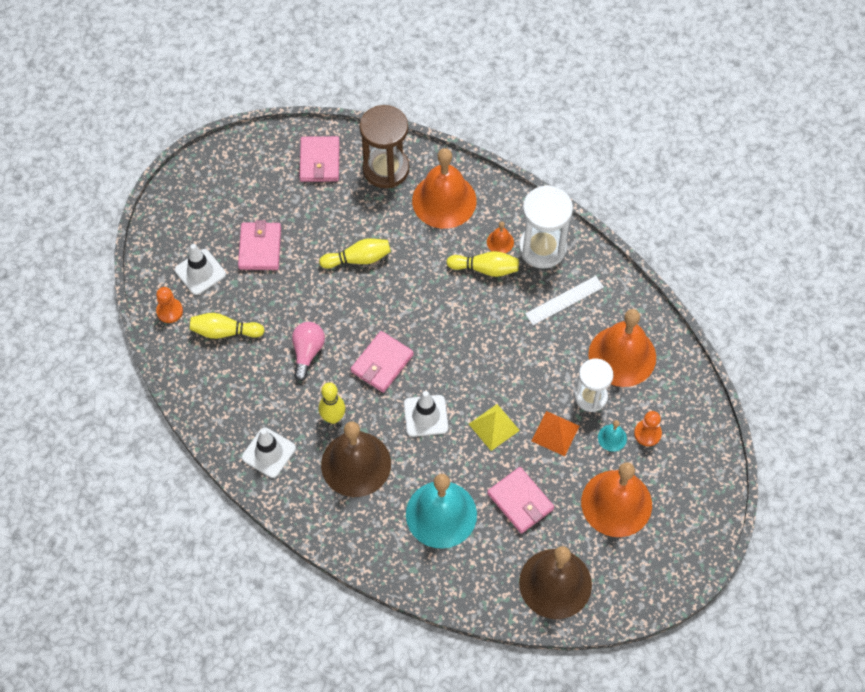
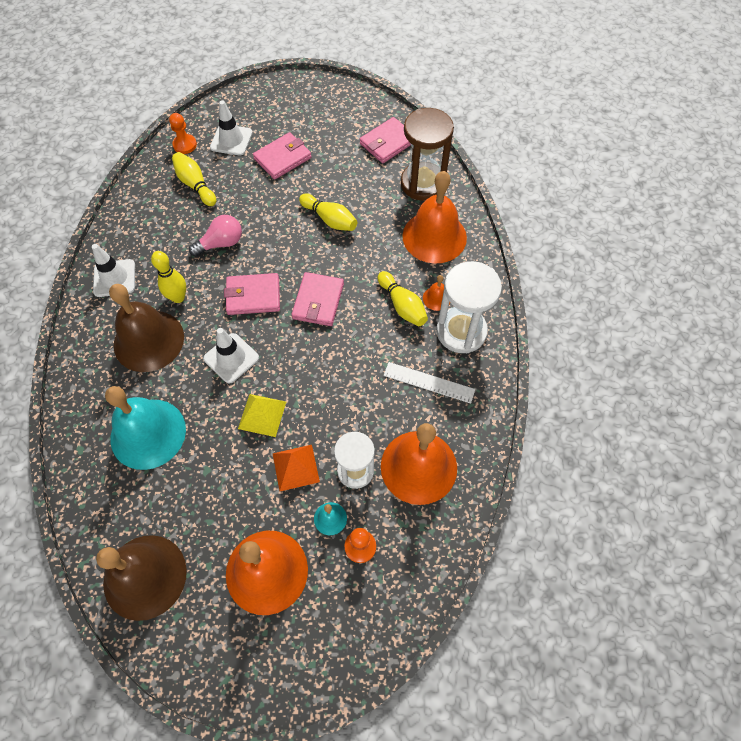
camera: 50 degrees right, 0 degrees up
(520, 501) = (206, 487): pink wallet -> pink wallet (318, 301)

